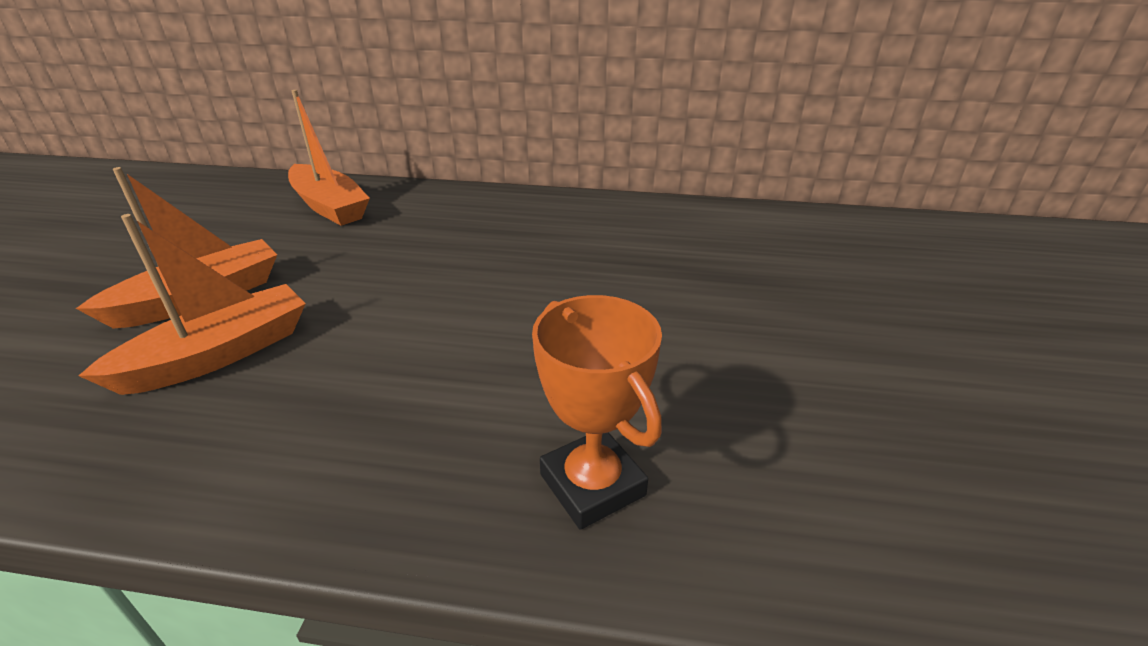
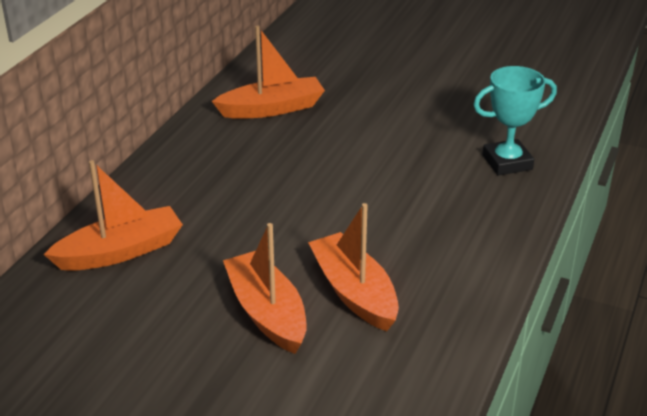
camera: 75 degrees left, 0 degrees up
(592, 485) = (507, 162): orange trophy -> turquoise trophy
(631, 236) = (272, 109): none -> orange boat

